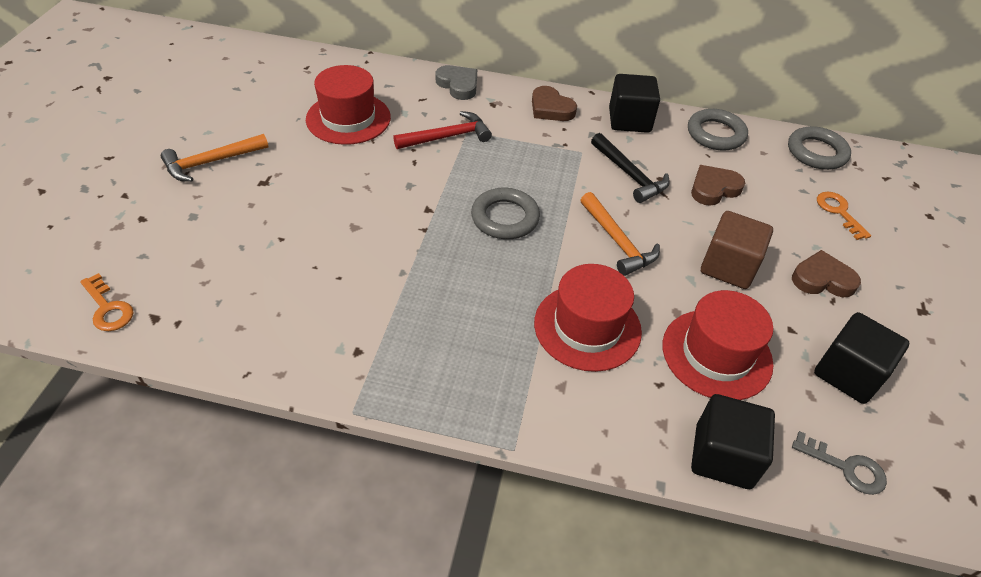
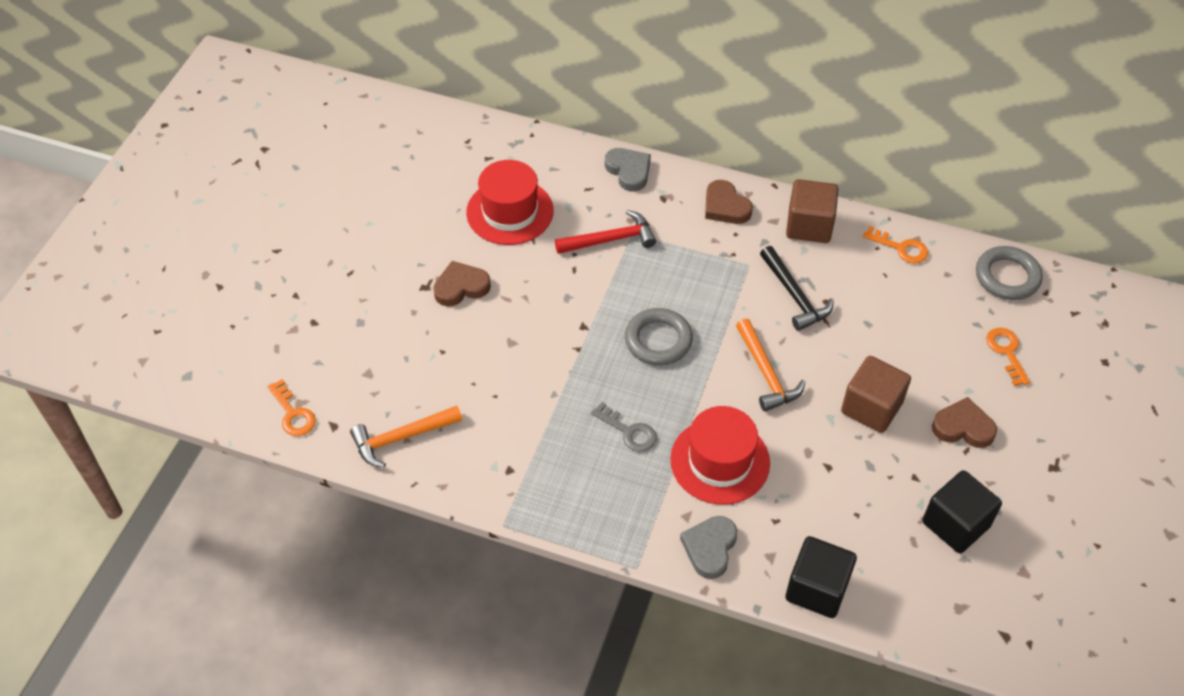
camera: 10 degrees right, 5 degrees up
(211, 162) = (374, 261): orange hammer -> orange hammer (402, 438)
(593, 420) = (710, 548): none -> grey heart
(629, 120) = (809, 226): black cube -> brown cube
(714, 188) = (880, 317): brown heart -> brown heart (461, 287)
(715, 134) = (900, 248): grey ring -> orange key
(716, 354) = (836, 496): red hat -> none
(846, 467) = (924, 607): grey key -> grey key (629, 431)

